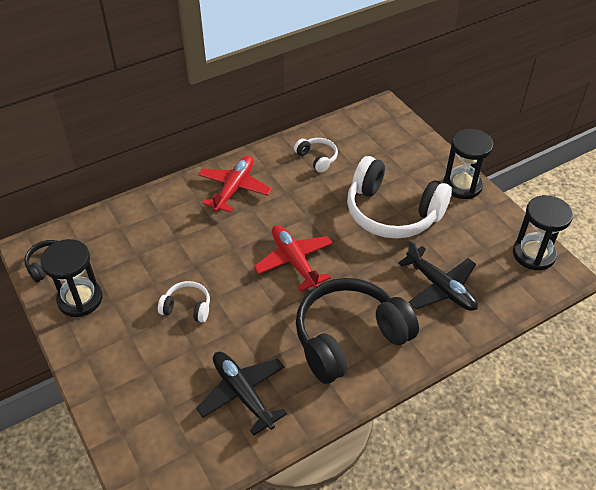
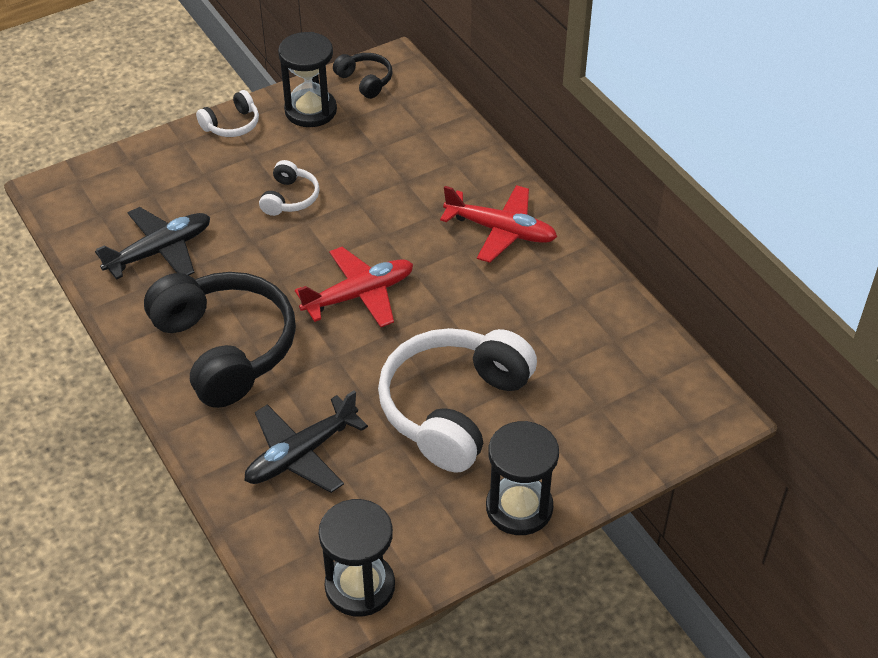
camera: 90 degrees right, 0 degrees up
(317, 158) = (573, 321): white headphones -> white headphones (232, 125)

